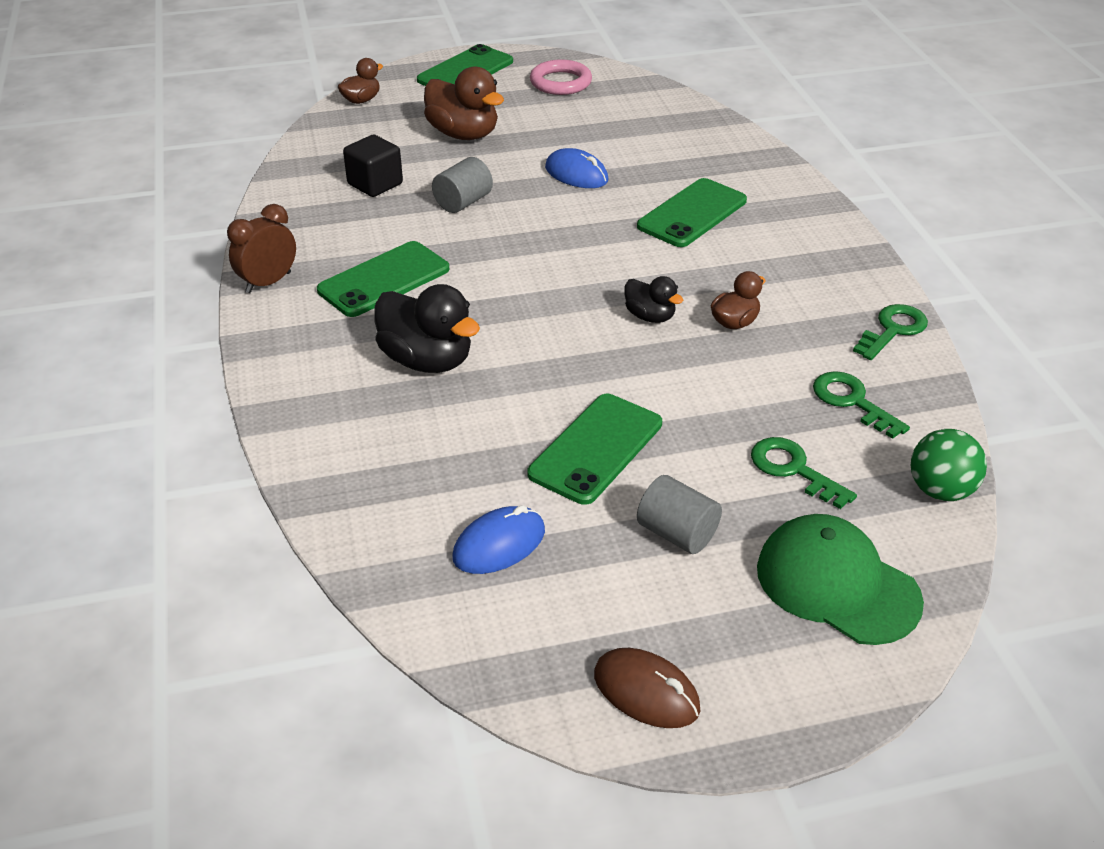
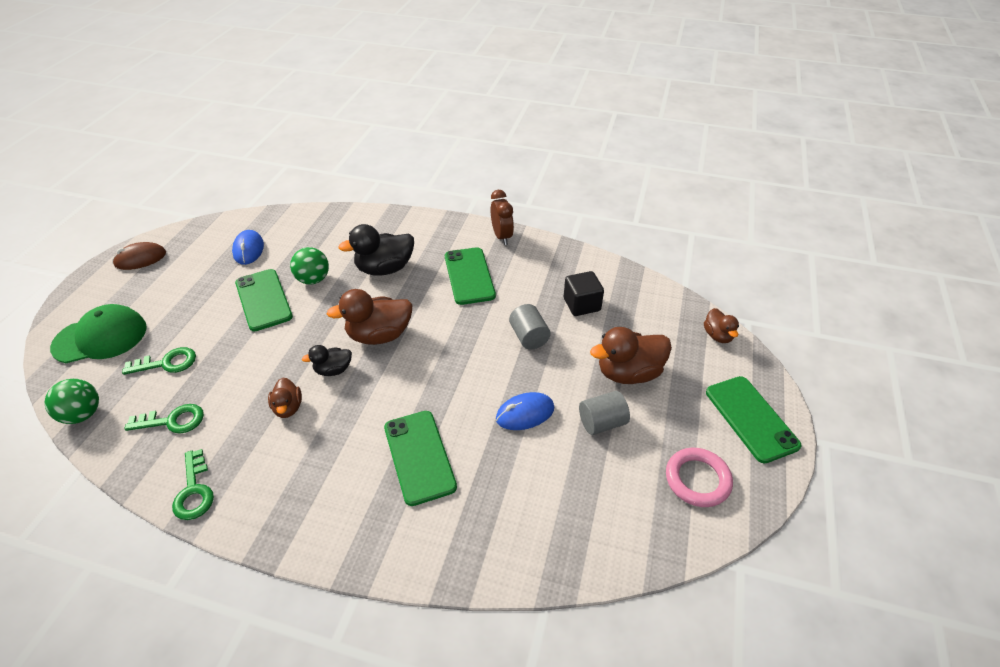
camera: 120 degrees right, 5 degrees up
(509, 420) = (313, 279): none -> green ball
(561, 307) = (379, 335): none -> brown duck
(677, 533) = (188, 302): grey cylinder -> grey cylinder (602, 422)

